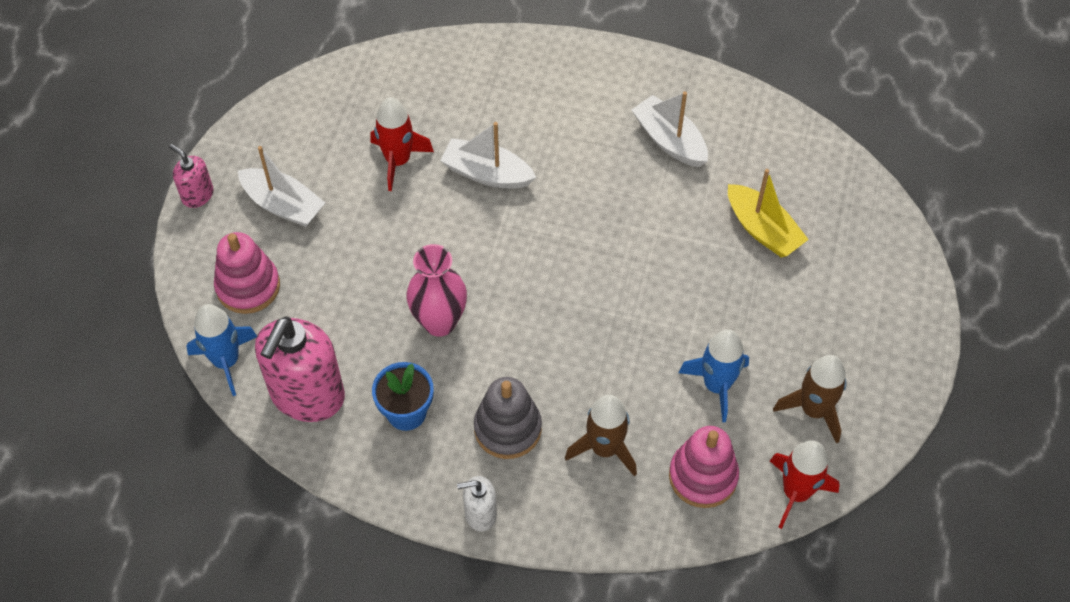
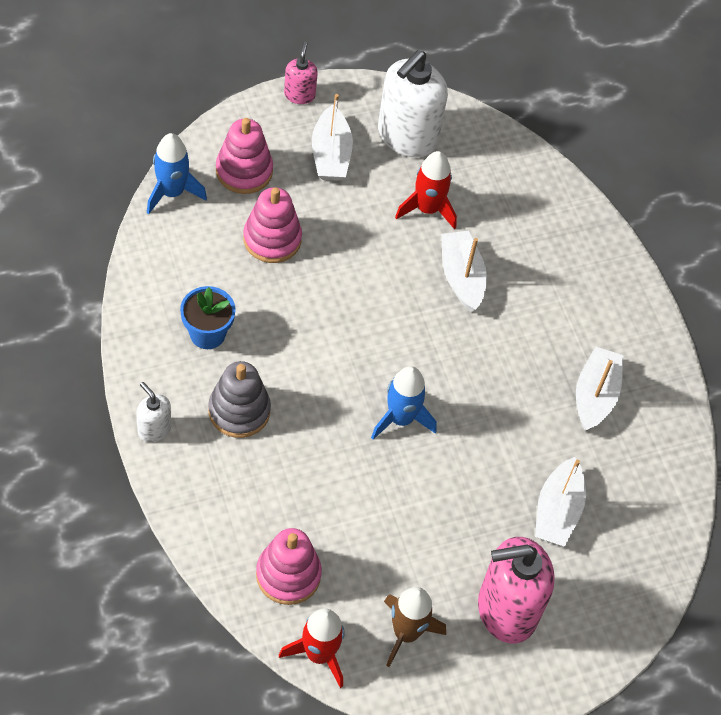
camera: 50 degrees right, 0 degrees up
(307, 395) = (178, 260): pink soap dispenser -> pink soap dispenser (506, 610)
(309, 134) = (407, 136): none -> white soap dispenser
(341, 303) = (272, 239): none -> pink stacking toy
(439, 322) = (301, 315): pink vase -> none
(604, 448) = (266, 489): brown rocket -> none
(716, 385) = (379, 546): blue rocket -> blue rocket (401, 419)
(762, 230) = (557, 511): yellow boat -> white boat

